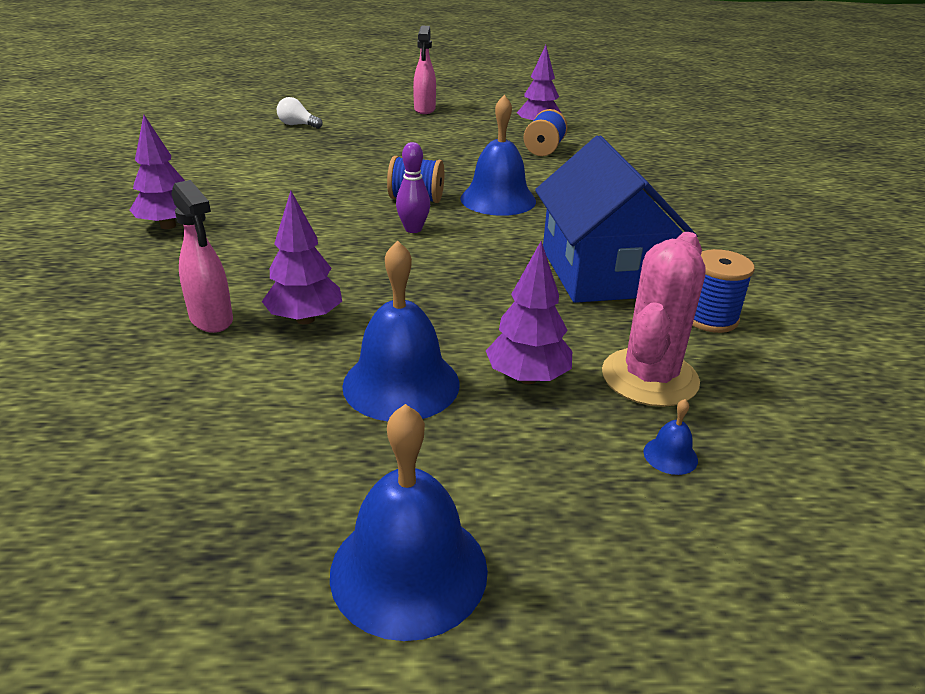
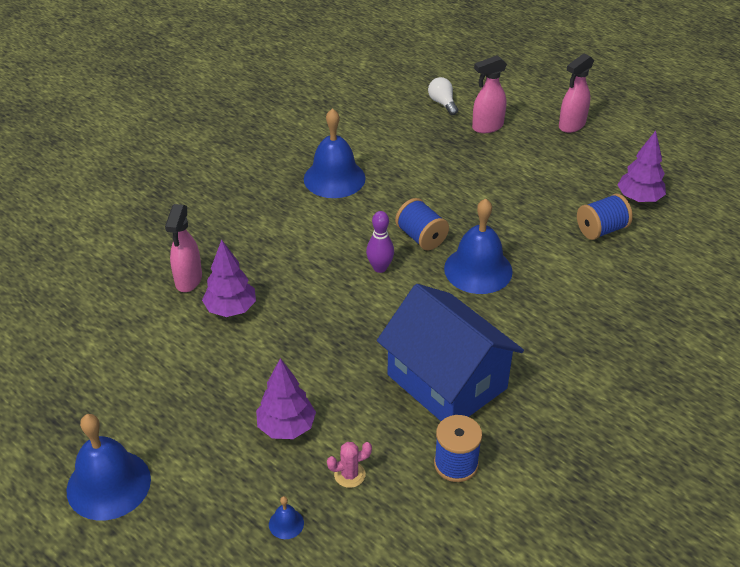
camera: 45 degrees right, 10 degrees up
(168, 226) = (245, 183): purple tree -> none
(359, 127) = (487, 127): none -> pink spray bottle
(401, 384) = (222, 386): blue bell -> blue bell (334, 178)
(602, 272) = (447, 381): blue house -> blue house turned 75 degrees counterclockwise
(649, 377) = (349, 475): pink cactus -> pink cactus, size x0.45

